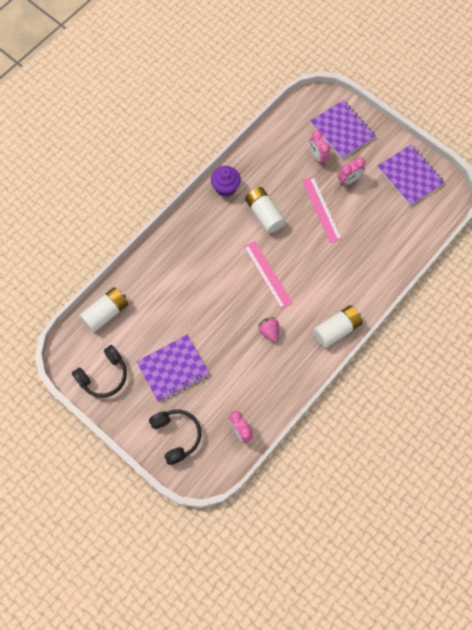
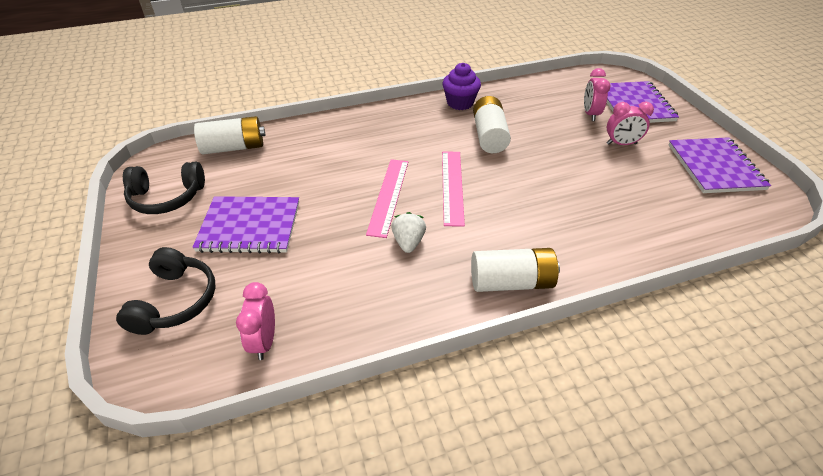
camera: 30 degrees right, 25 degrees down
(269, 331) = (408, 242): pink strawberry -> white strawberry
(321, 209) = (567, 155): pink ruler -> pink ruler (388, 196)

